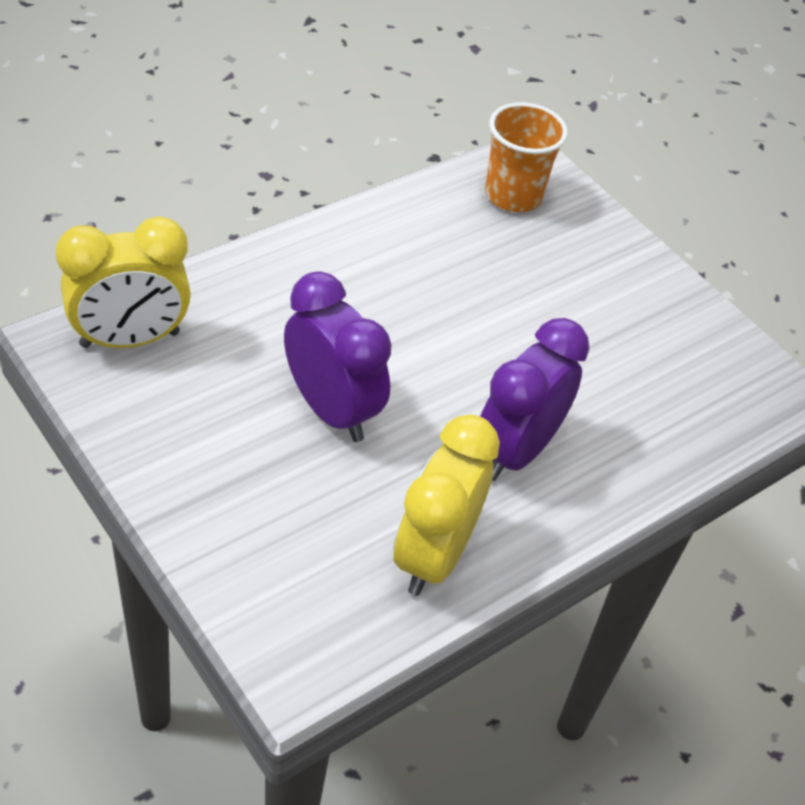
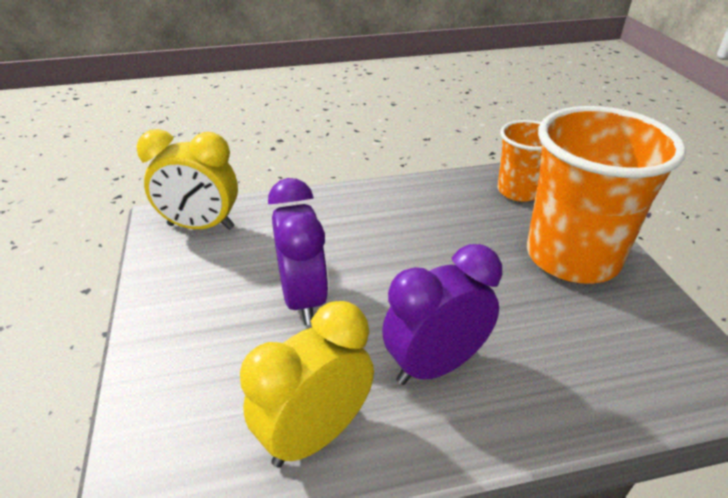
camera: 30 degrees right, 10 degrees down
(606, 282) = (572, 257): none -> orange cup

